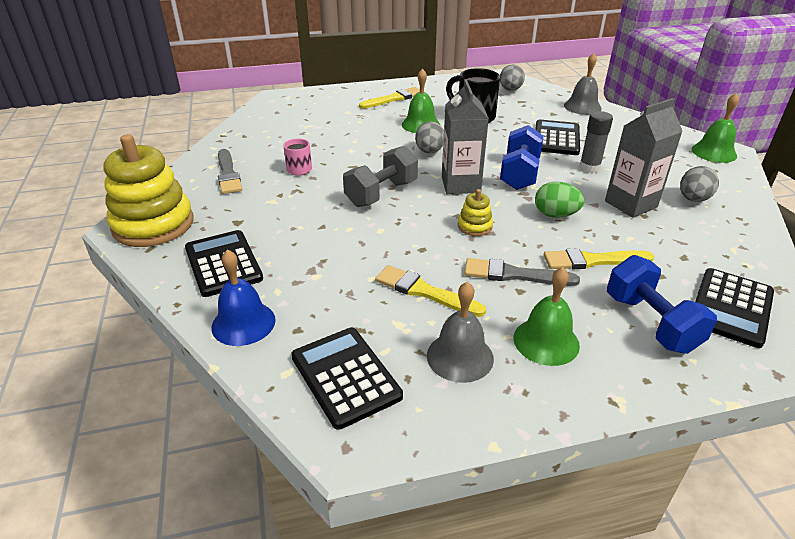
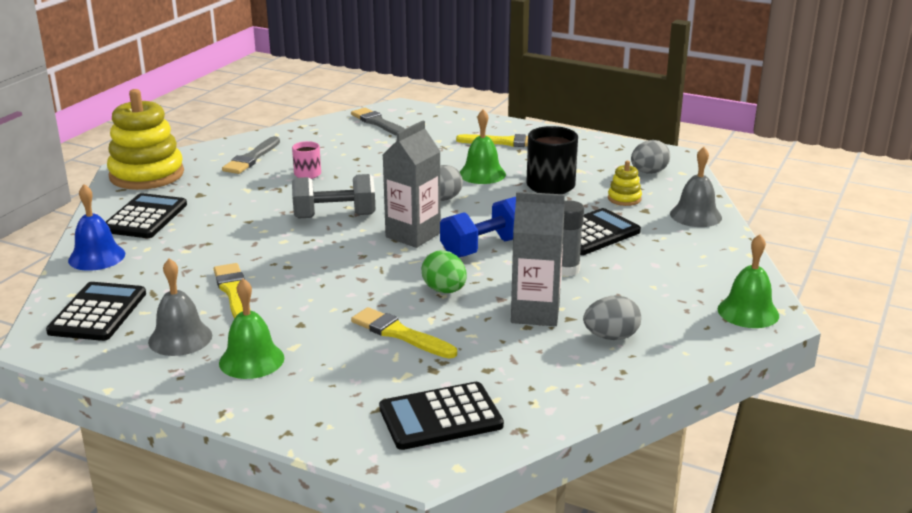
camera: 40 degrees right, 10 degrees down
(475, 226) = (358, 269): yellow stacking toy -> yellow stacking toy (624, 199)
(514, 275) = (317, 313): grey brush -> grey brush (379, 123)
(651, 323) = (350, 391): blue dumbbell -> none

